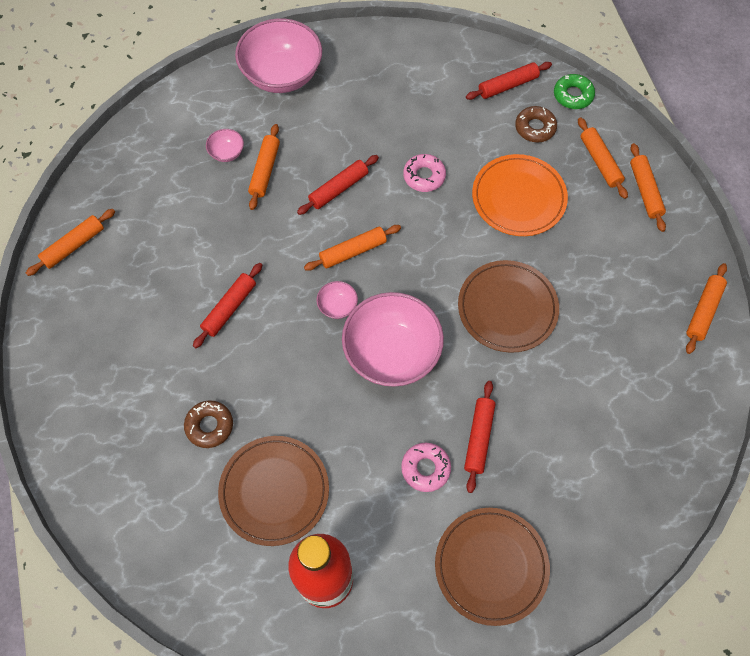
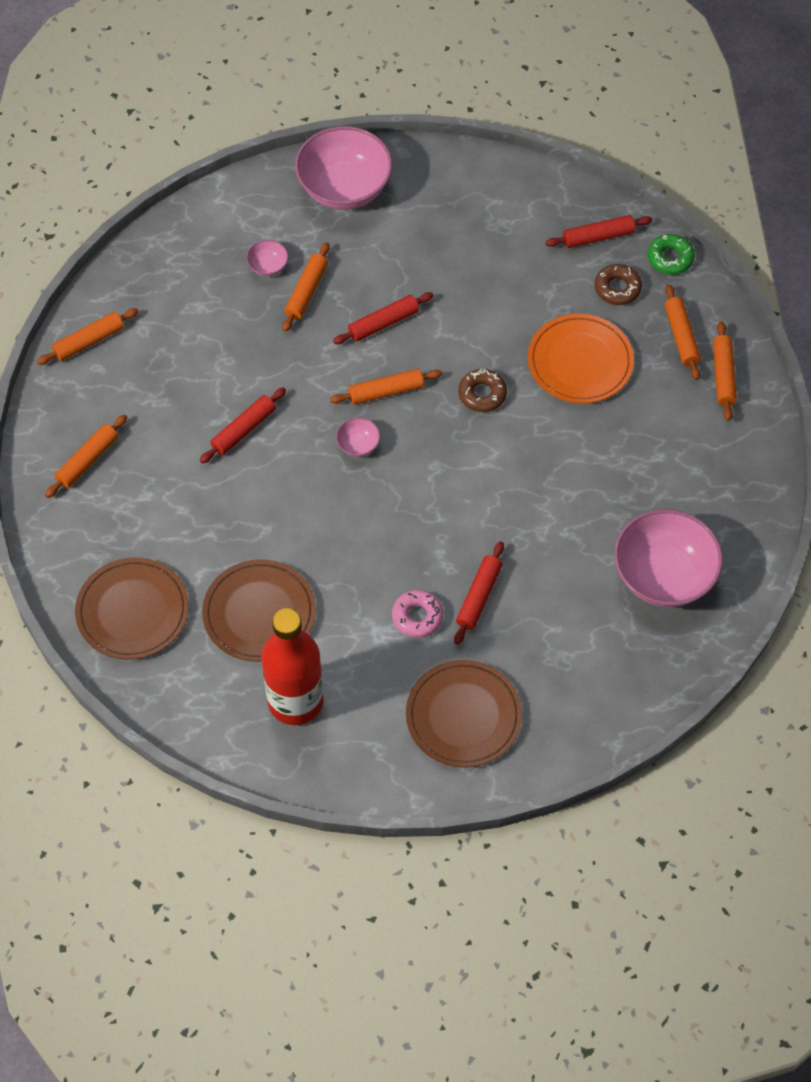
camera: 10 degrees right, 5 degrees down
(209, 426) = (204, 542): brown donut -> brown donut (482, 394)
(391, 353) = (406, 500): pink bowl -> pink bowl (663, 576)
(424, 176) = (480, 323): pink donut -> none
(507, 308) = (539, 474): brown plate -> brown plate (132, 611)
(703, 311) = (751, 510): orange rolling pin -> orange rolling pin (87, 460)

